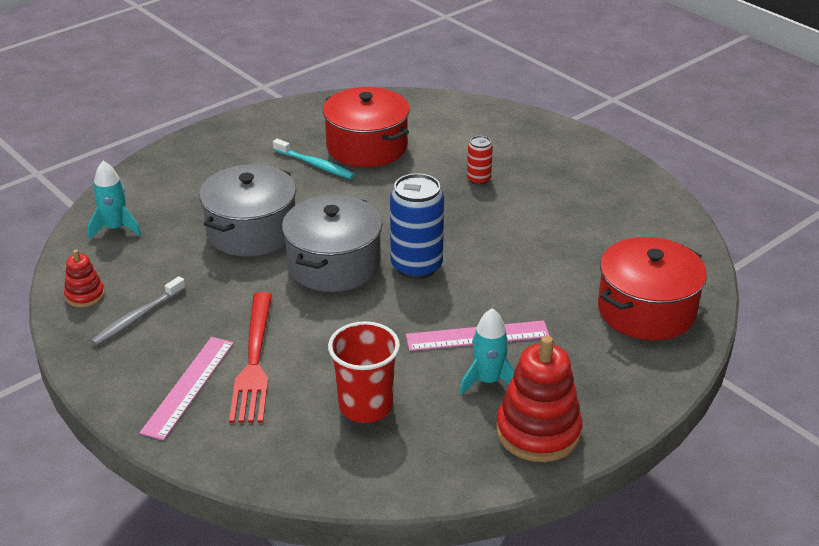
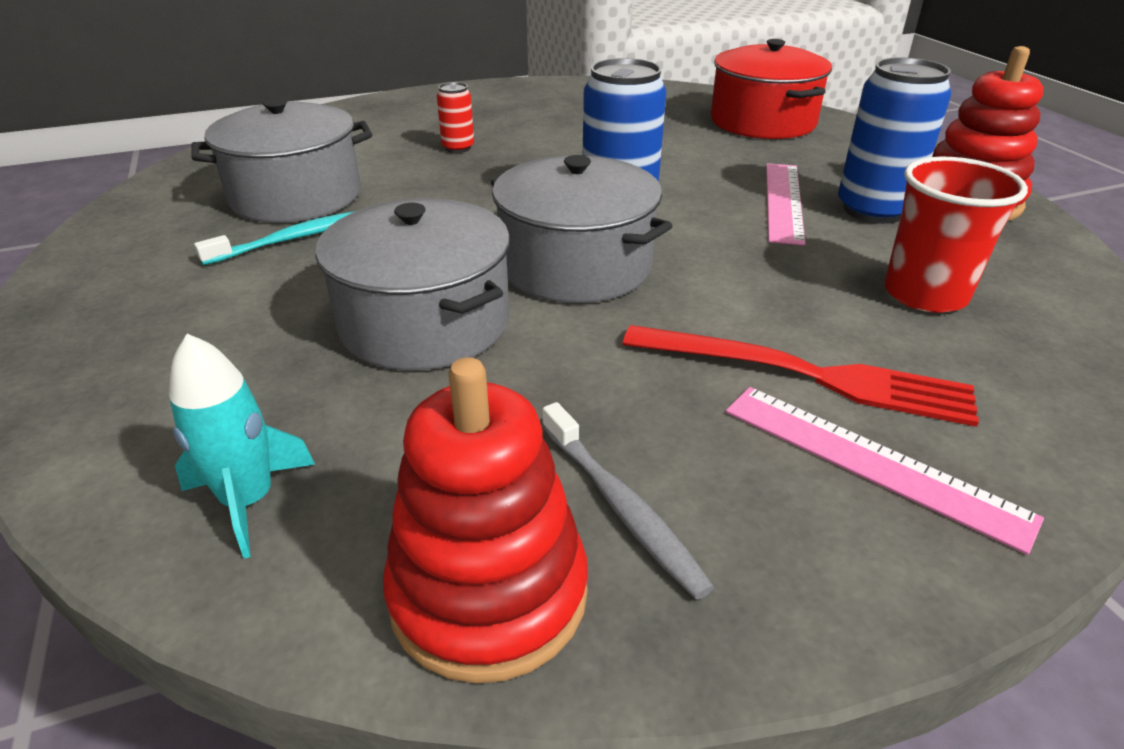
camera: 70 degrees left, 0 degrees up
(85, 295) = (488, 594): red stacking toy -> red stacking toy, size x1.92
(367, 147) = (296, 196): red pot -> grey pot
(488, 381) = (873, 210): turquoise rocket -> blue can

